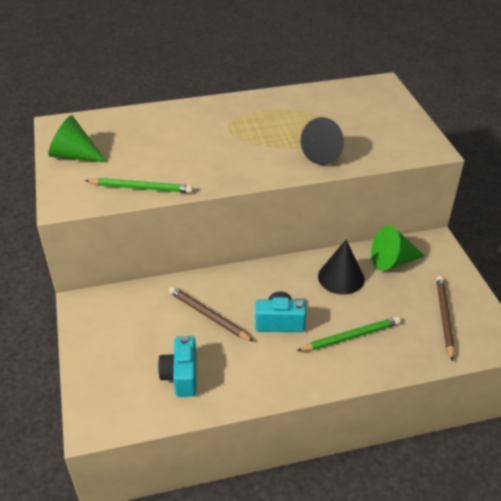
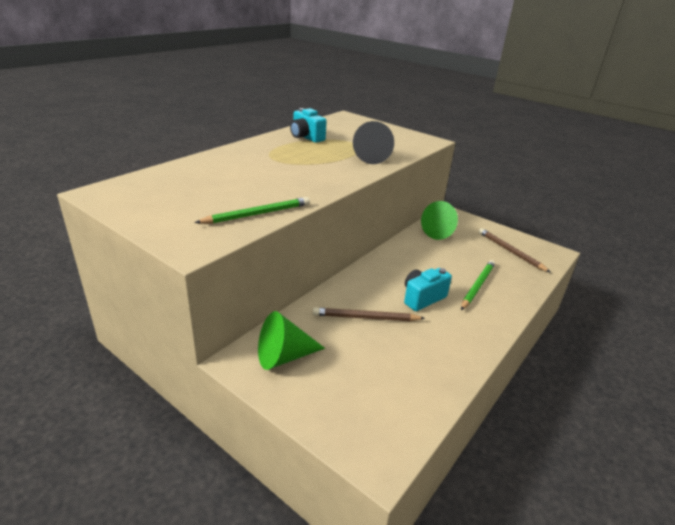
camera: 40 degrees left, 10 degrees down
(75, 155) = (152, 210): green cone -> green cone (284, 356)
(181, 376) = (402, 373): turquoise camera -> turquoise camera (306, 137)
(341, 277) = (423, 253): black cone -> none

